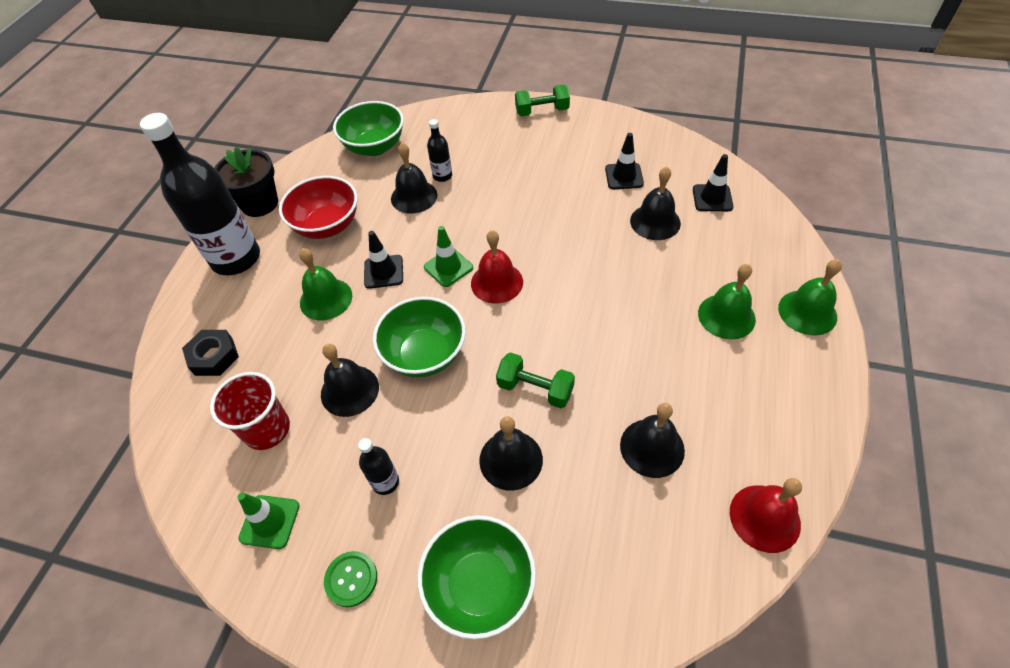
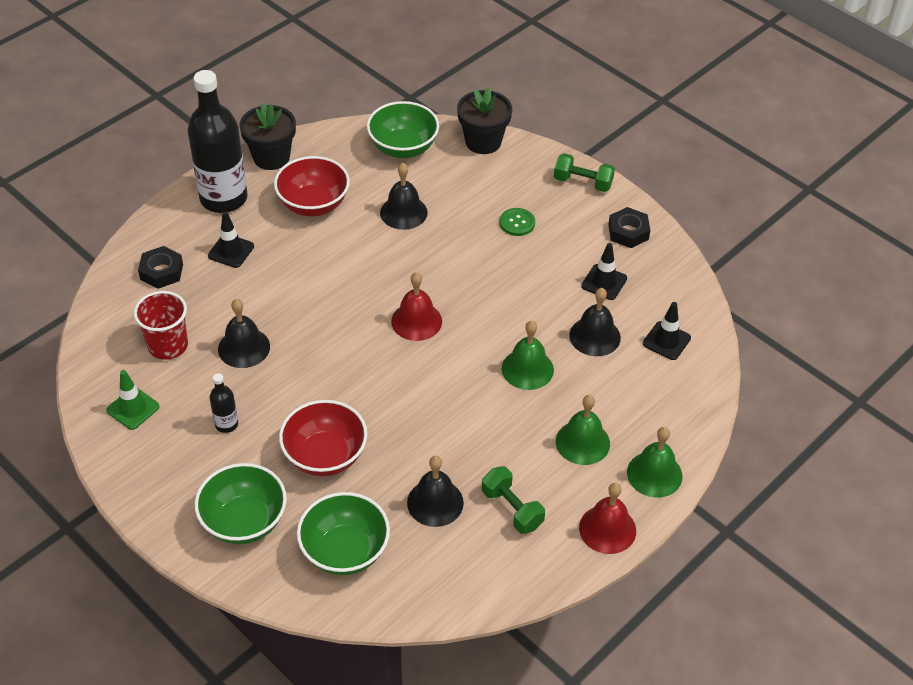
camera: 25 degrees right, 5 degrees down
(326, 299) = (272, 267): green bell -> green bell (527, 369)
(351, 579) = (163, 472): green button -> green button (517, 223)
(383, 272) = (332, 267): black traffic cone -> black traffic cone (231, 251)
(425, 354) = (318, 349): green bowl -> green bowl (345, 551)
(438, 115) = (483, 142): none -> black flower pot
(442, 176) = (442, 204): black bottle -> none
(448, 267) = (386, 289): green traffic cone -> none
(511, 459) = (325, 456): black bell -> red bowl
(535, 389) = (382, 417): green dumbbell -> green dumbbell (512, 509)
(608, 131) = (628, 232): none -> black nut
(764, 518) = (476, 589): red bell -> red bell (607, 529)

